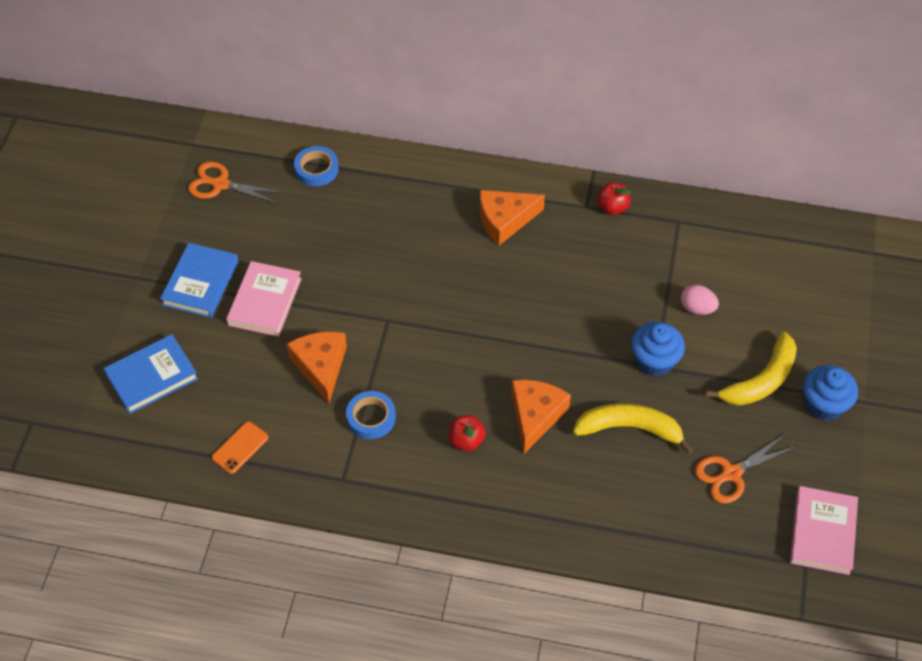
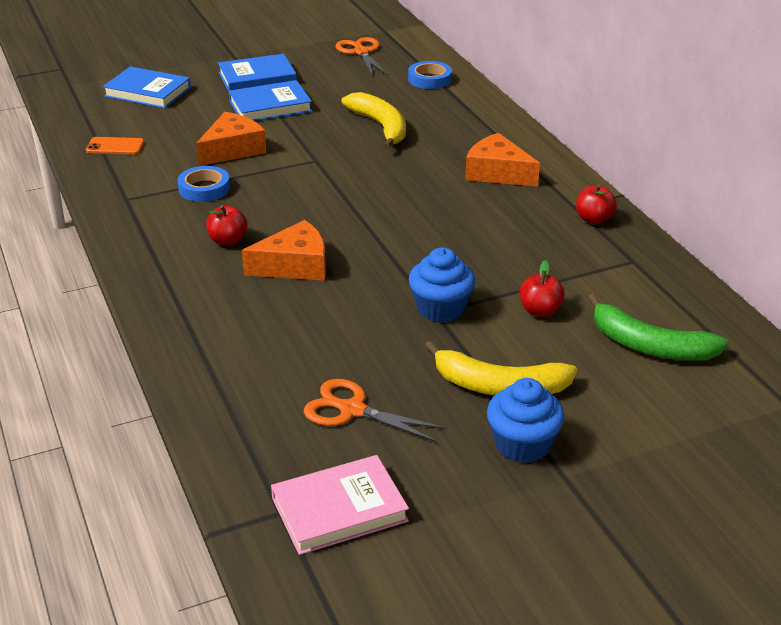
camera: 55 degrees right, 20 degrees down
(265, 301) = (270, 106): pink book -> blue book
(629, 428) = (339, 323): yellow banana -> yellow banana (380, 127)
(697, 308) = (540, 311): pink egg -> red apple
(774, 277) = (650, 346): none -> green banana

